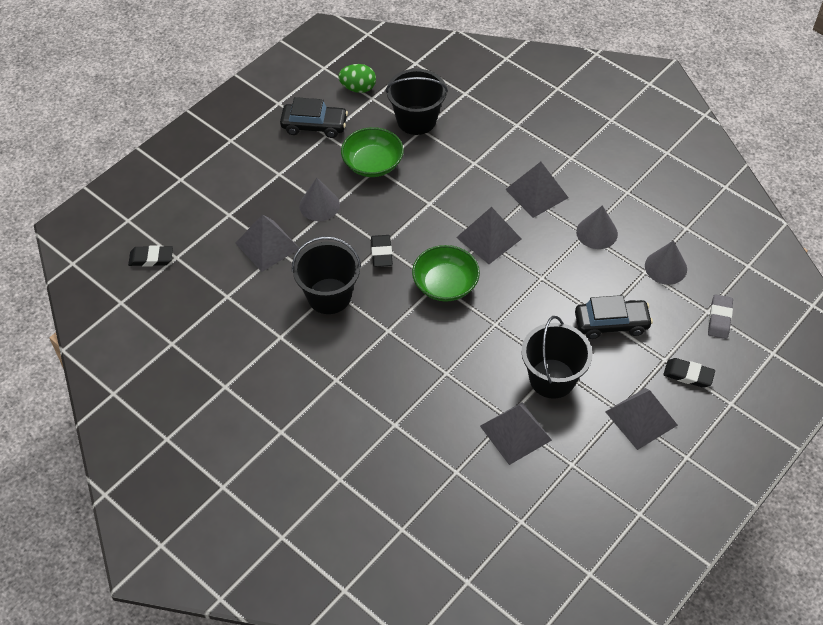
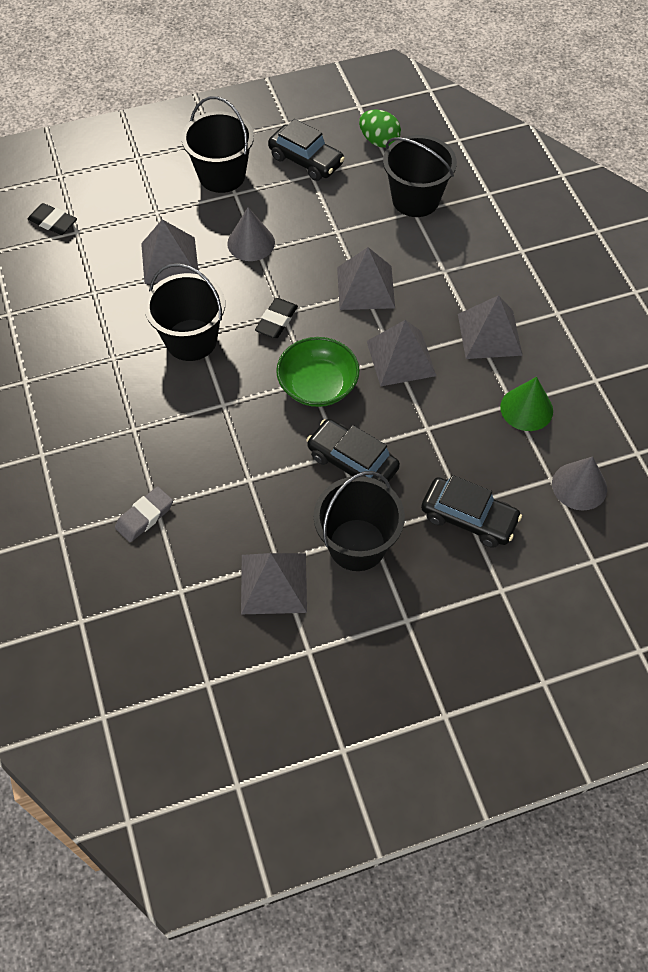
camera: 30 degrees right, 5 degrees up
(258, 164) = (222, 175): none -> black bucket
(372, 164) = (336, 225): green bowl -> none
(508, 325) = (352, 462): none -> black car
(597, 232) = (526, 409): grey cone -> green cone
(641, 418) = (424, 642): grey pyramid -> grey pyramid (366, 287)
(688, 375) = (516, 622): black eraser -> none
(719, 319) = (601, 577): grey eraser -> grey eraser (144, 516)

